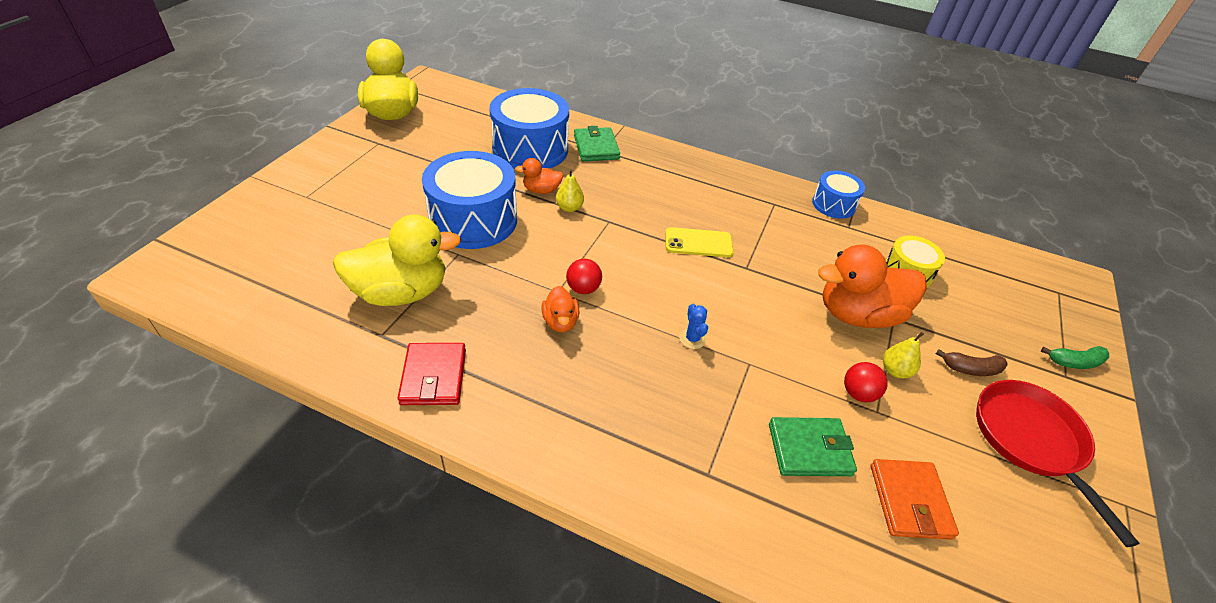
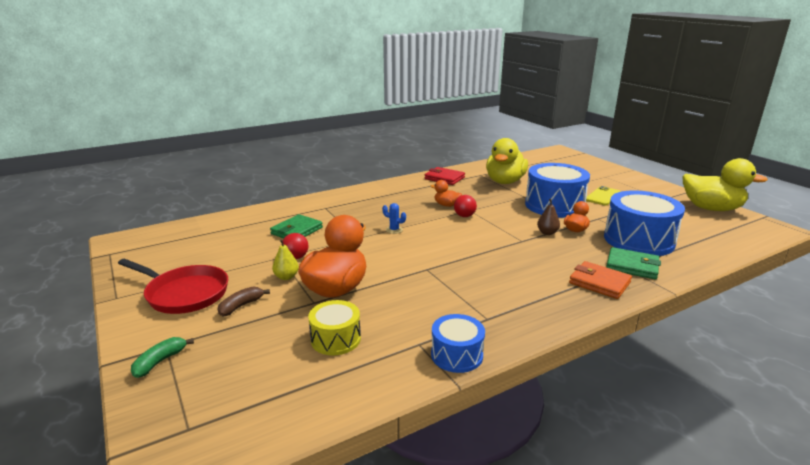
camera: 130 degrees right, 20 degrees down
(569, 208) = (547, 233): yellow pear -> brown pear
(698, 243) = (469, 262): yellow phone -> yellow phone (603, 196)
(909, 501) = (239, 240): orange wallet -> orange wallet (599, 283)

